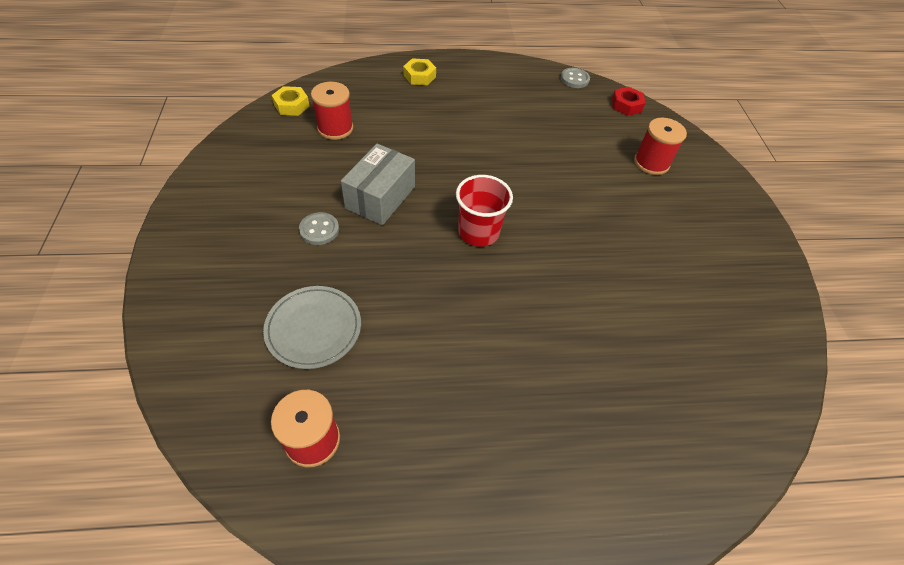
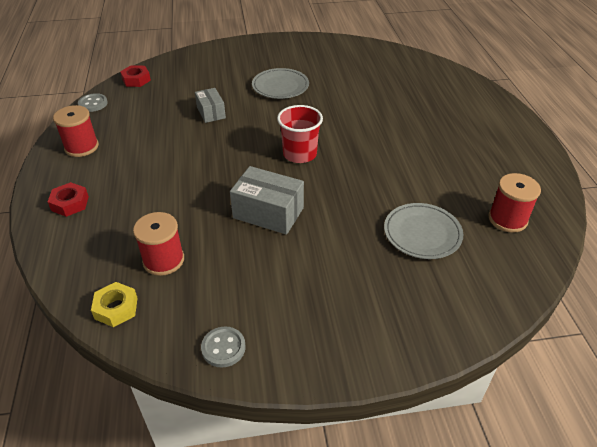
camera: 90 degrees left, 10 degrees down
(319, 230) = (317, 248): grey button -> grey button (223, 348)
(419, 76) = (70, 203): yellow nut -> red nut
(563, 161) = (211, 112): none -> grey box
(632, 227) = (280, 86): none -> grey plate
(651, 163) = (210, 74): red spool -> red spool (81, 147)

